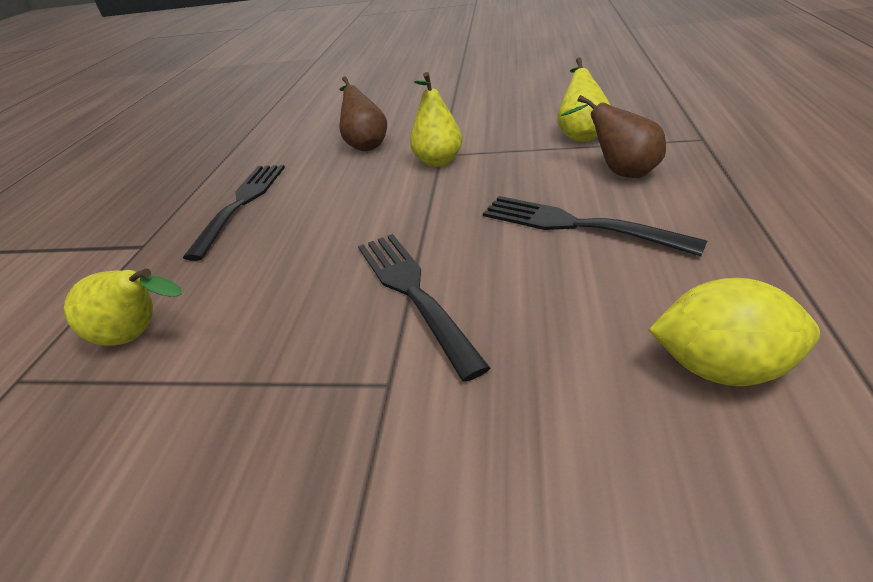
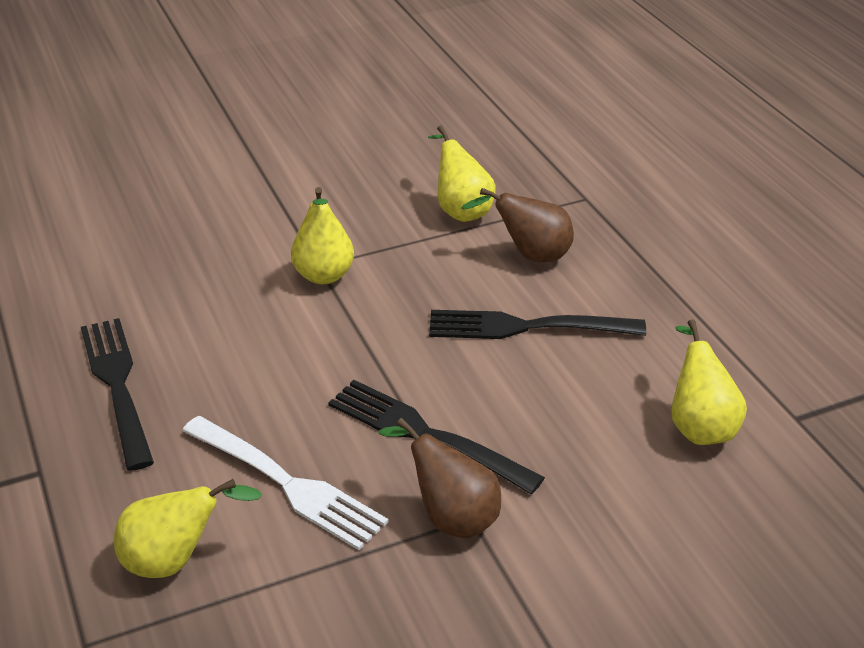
camera: 35 degrees left, 0 degrees up
(270, 300) = (285, 483): none -> white fork
(365, 145) = (203, 266): brown pear -> brown pear (450, 517)
(720, 367) = (699, 425): yellow lemon -> yellow pear

